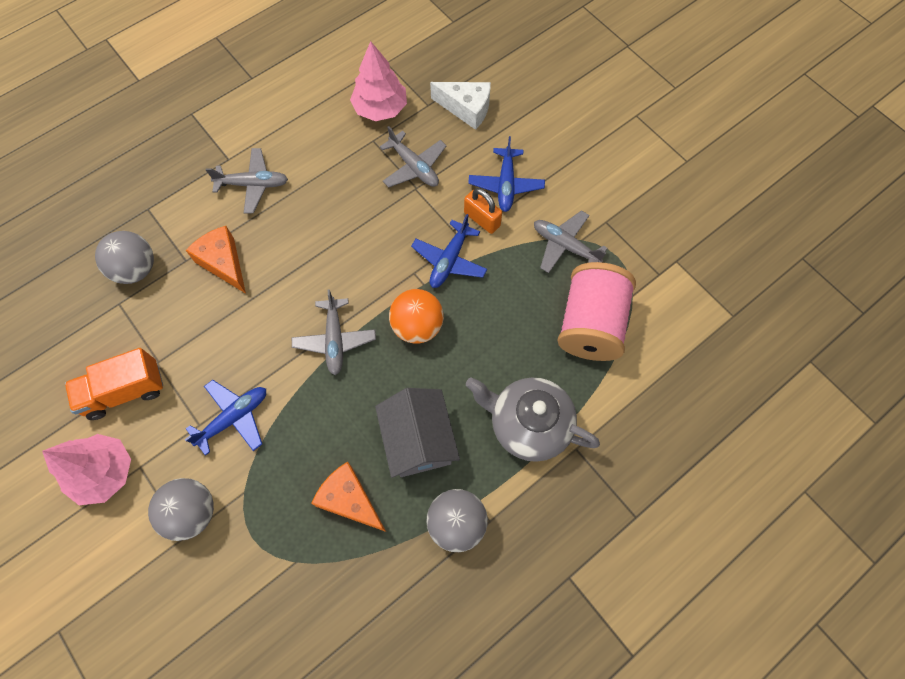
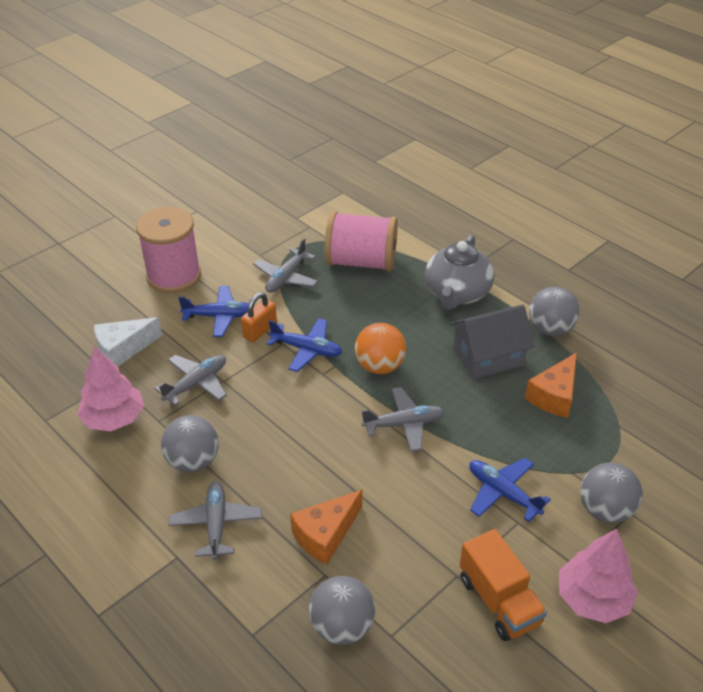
camera: 95 degrees left, 25 degrees down
(322, 167) = (193, 461): none -> grey ball
(466, 109) = (123, 349): white cheese -> white cheese turned 135 degrees counterclockwise
(572, 144) = (174, 276): none -> pink spool

